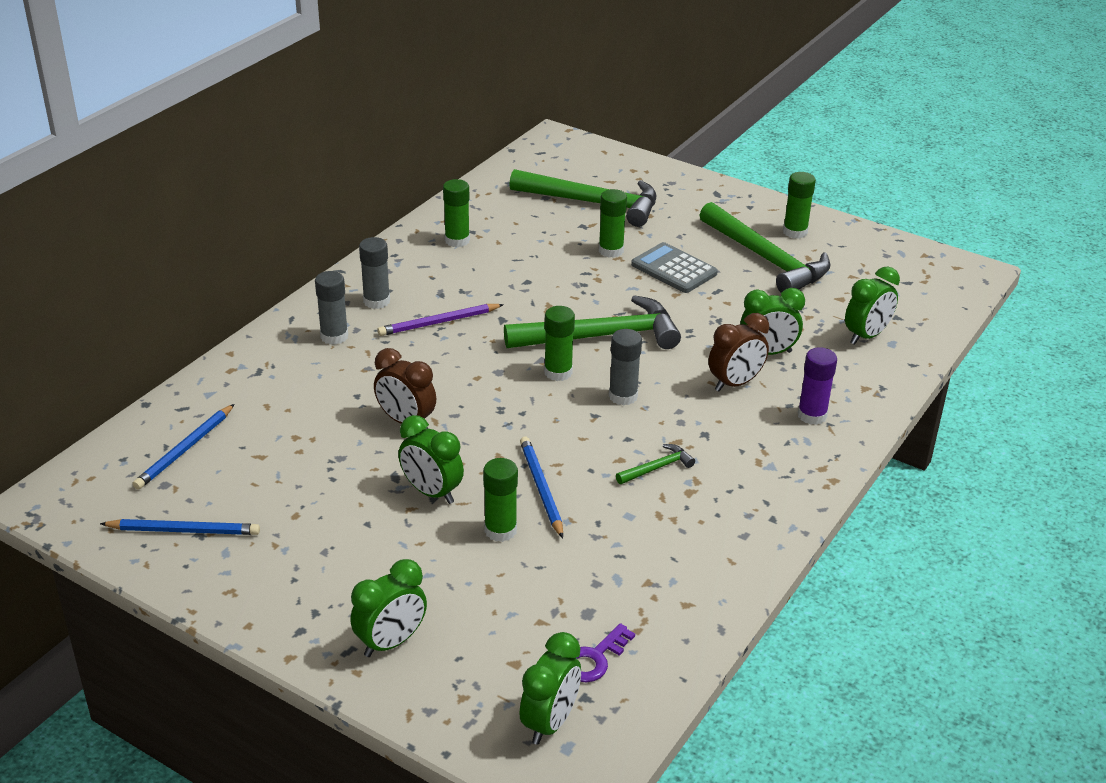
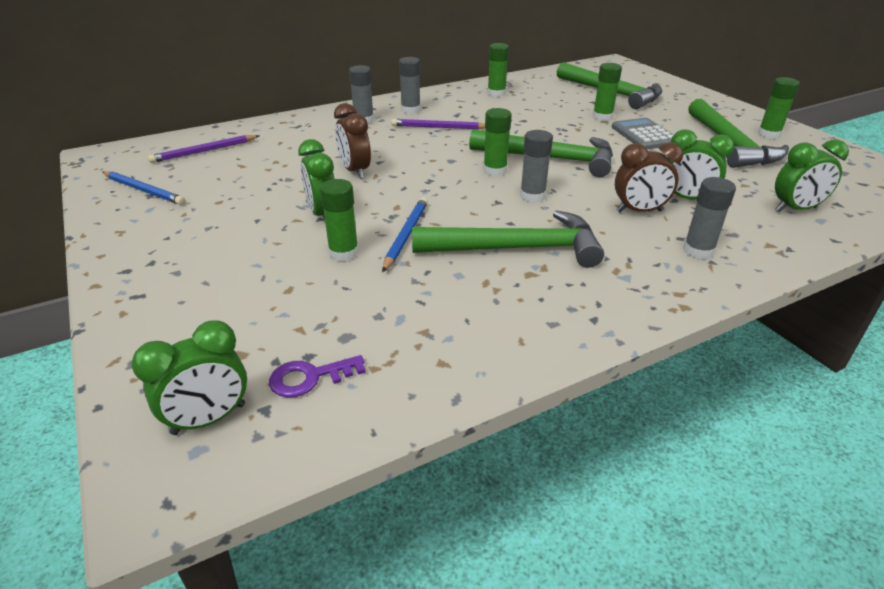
camera: 30 degrees right, 0 degrees up
(185, 450) = (204, 151): blue pencil -> purple pencil
(391, 642) = (172, 301): green clock -> none
(657, 468) = (516, 248): green hammer -> green hammer, size x2.35
(812, 415) = (698, 251): purple glue stick -> grey glue stick

